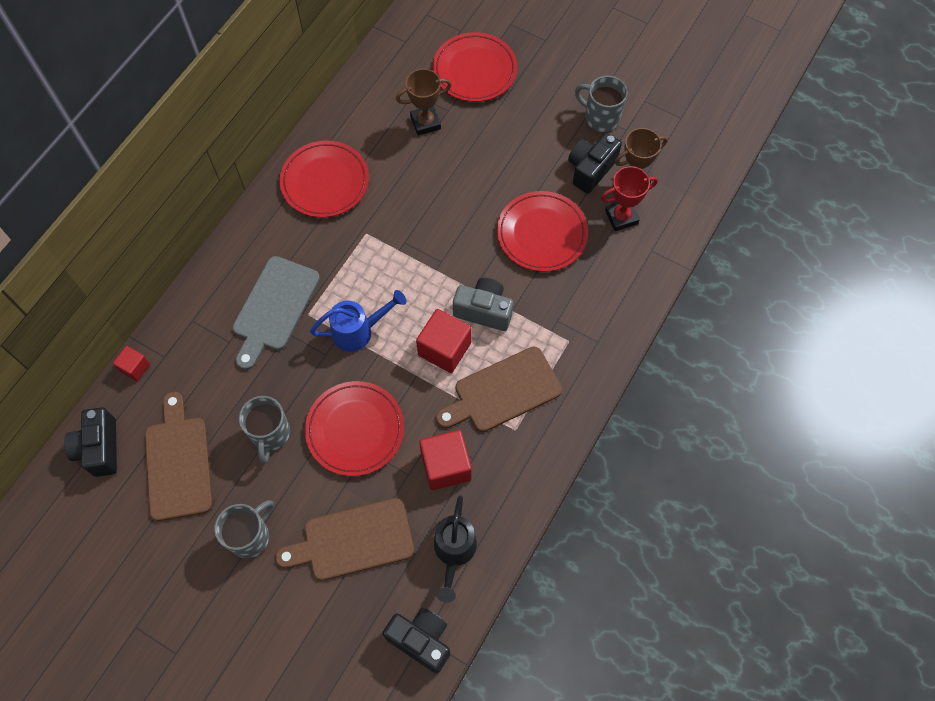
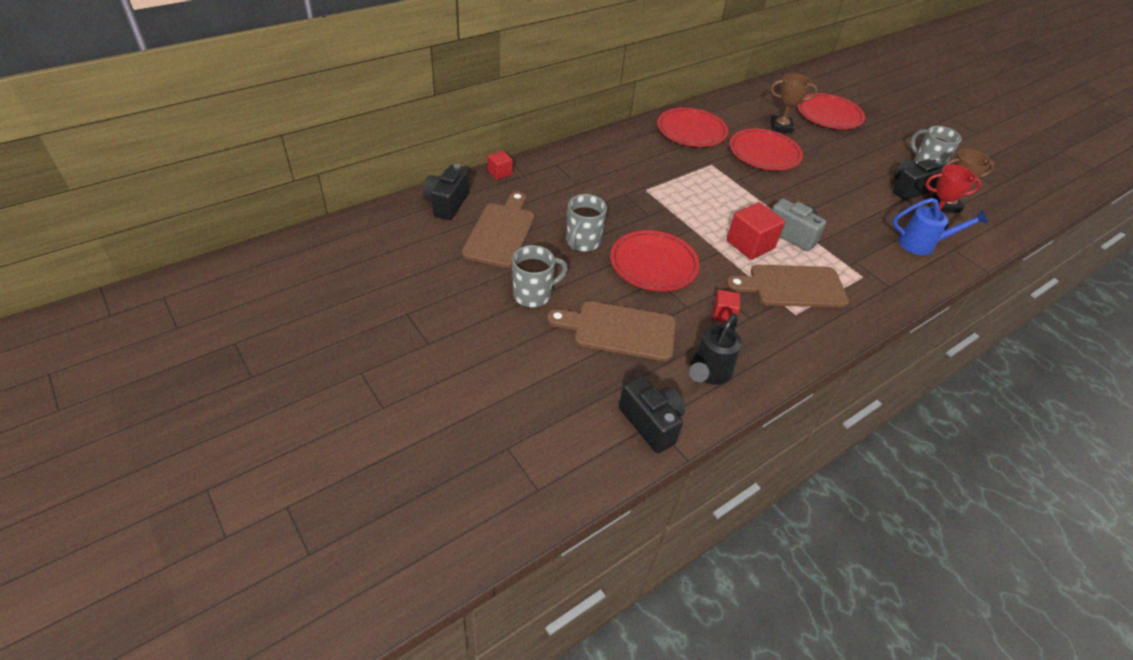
camera: 20 degrees right, 20 degrees down
(274, 308) = (621, 178): grey cutting board -> none
(358, 331) = (682, 211): blue watering can -> blue watering can (922, 244)
(446, 466) = (723, 314): red cube -> red cube, size x0.56
(542, 234) = (857, 209): red plate -> red plate (764, 153)

